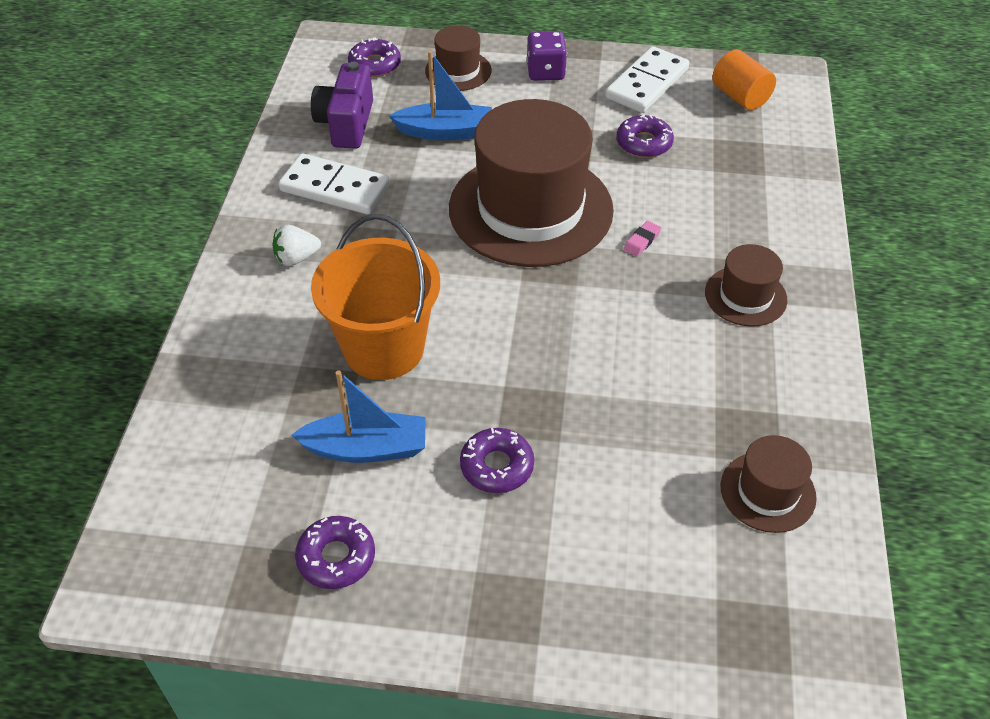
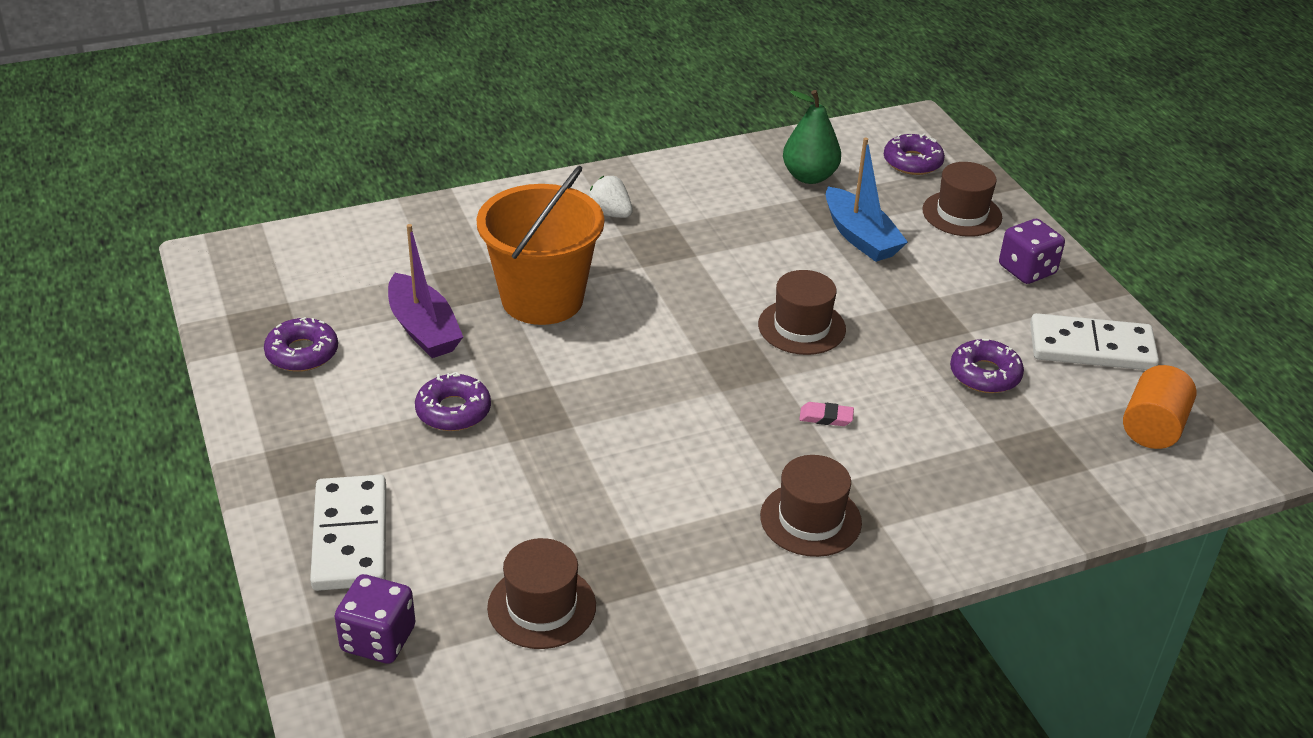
camera: 60 degrees right, 10 degrees down
(335, 188) = (717, 202): white domino -> white domino (351, 537)
(346, 124) = (809, 176): purple camera -> green pear
(366, 448) = (423, 329): blue boat -> purple boat
(530, 209) = (801, 327): brown hat -> brown hat, size x0.46
(759, 620) = (378, 639): none -> purple dice

